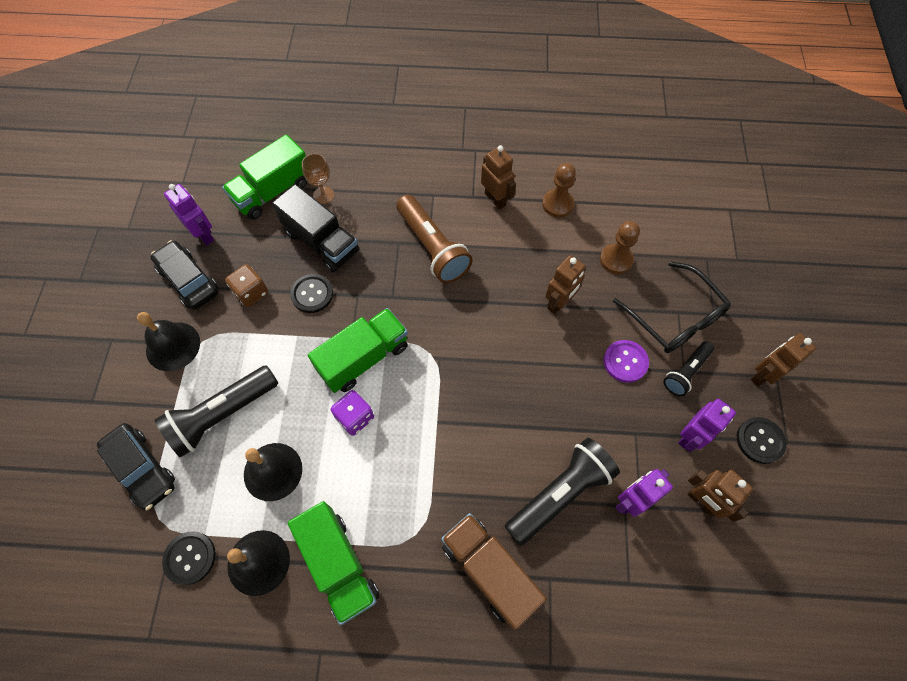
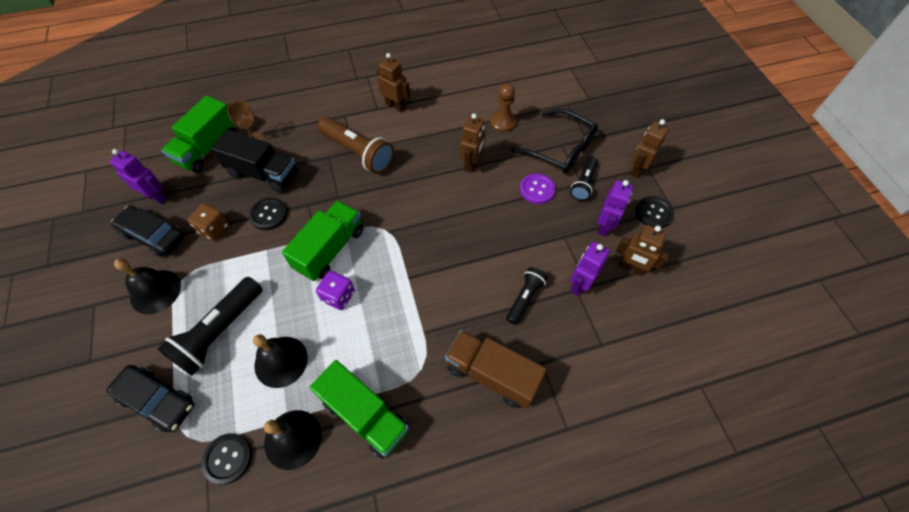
camera: 20 degrees left, 5 degrees down
(557, 204) = (445, 97): brown pawn -> none
(560, 494) = (525, 298): black flashlight -> black flashlight, size x0.58

